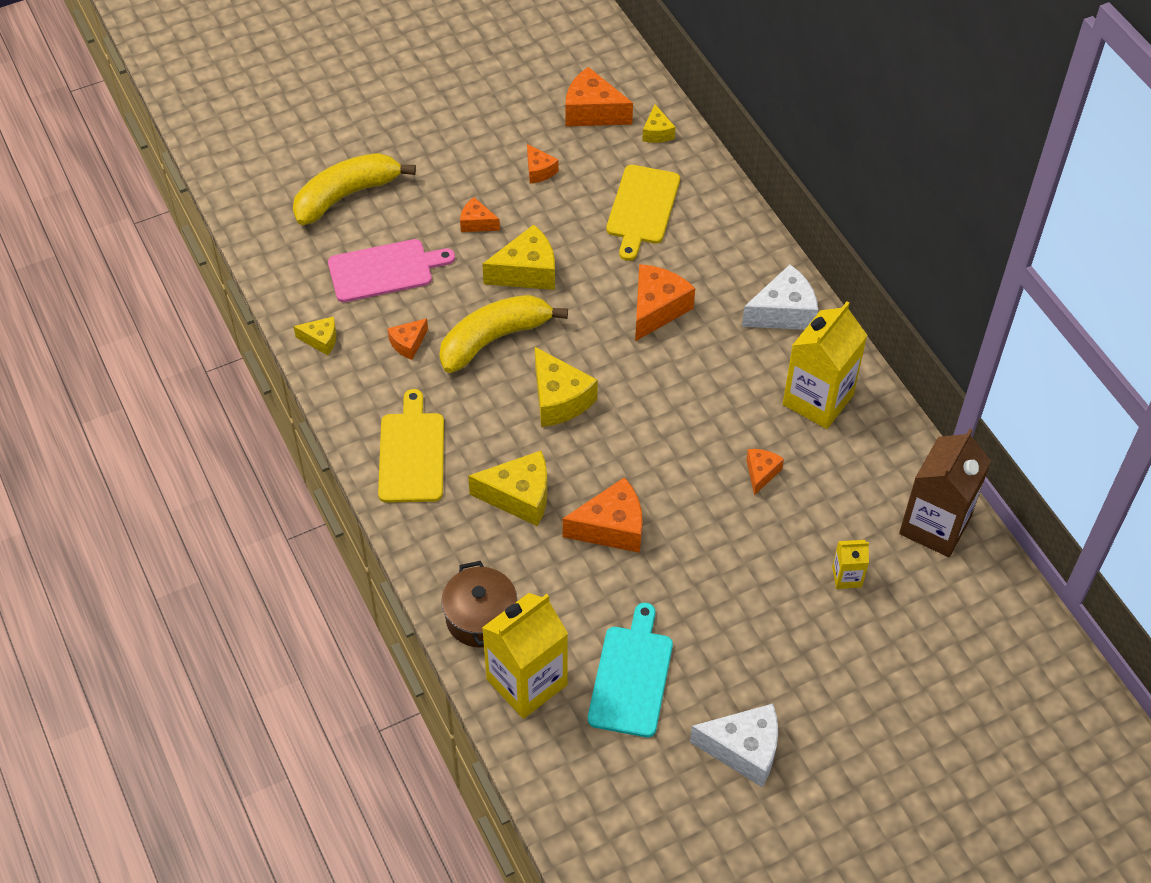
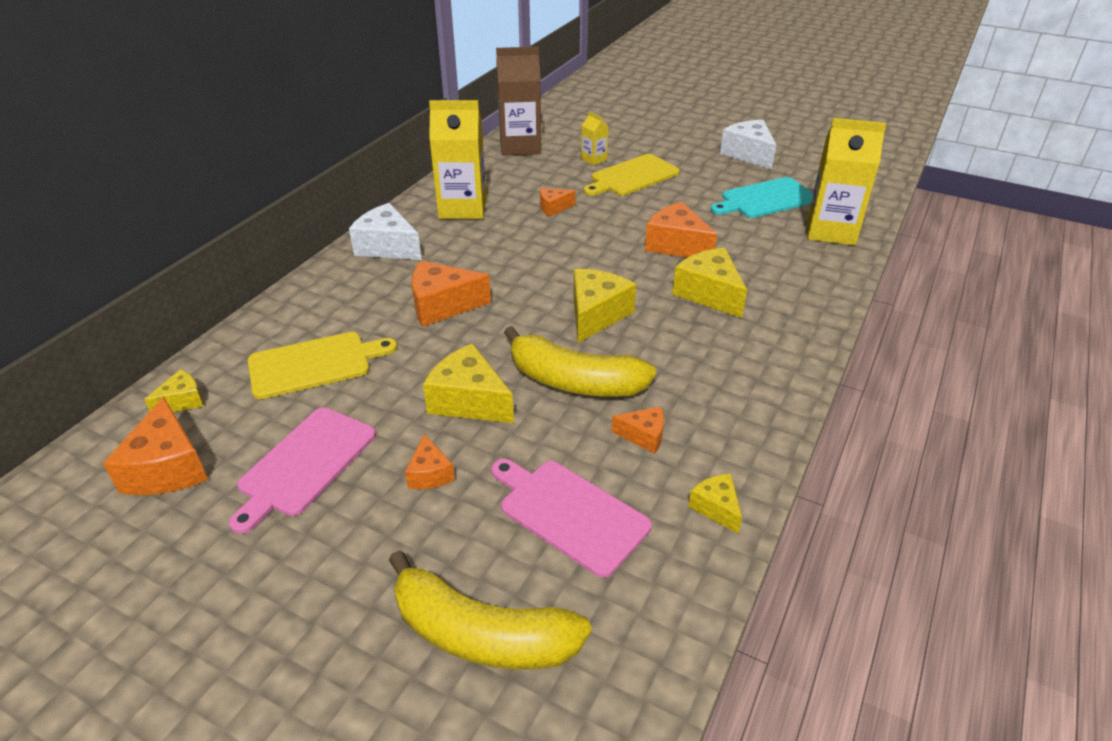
camera: 125 degrees left, 15 degrees down
(411, 453) = (751, 367): yellow cutting board -> yellow cutting board (632, 176)
(480, 617) = (822, 267): brown pot -> none
(539, 171) = (305, 464): orange cheese -> pink cutting board

